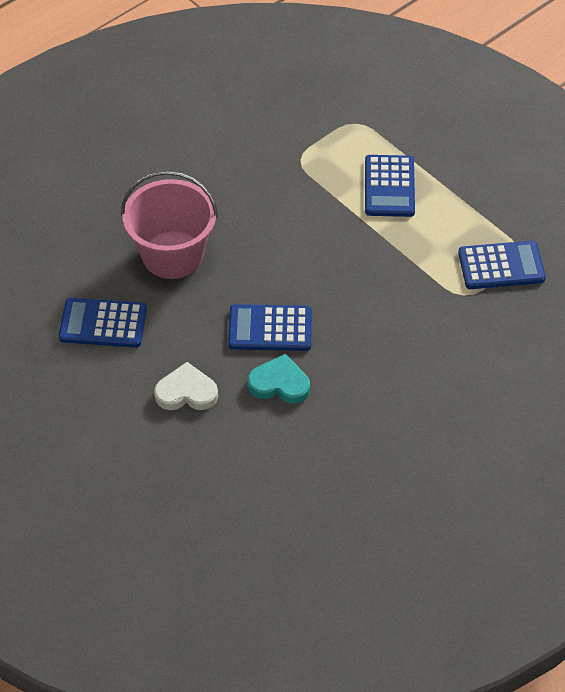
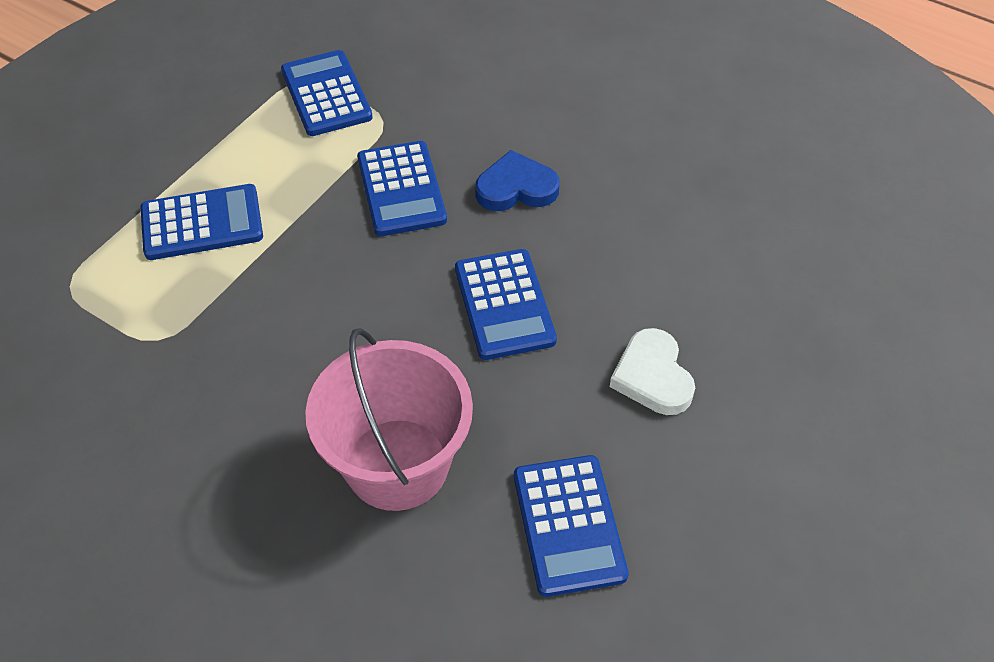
camera: 105 degrees left, 0 degrees up
(279, 383) = (594, 274): turquoise heart -> none
(373, 358) = (516, 188): none -> blue heart
(390, 293) = (401, 189): none -> blue calculator

